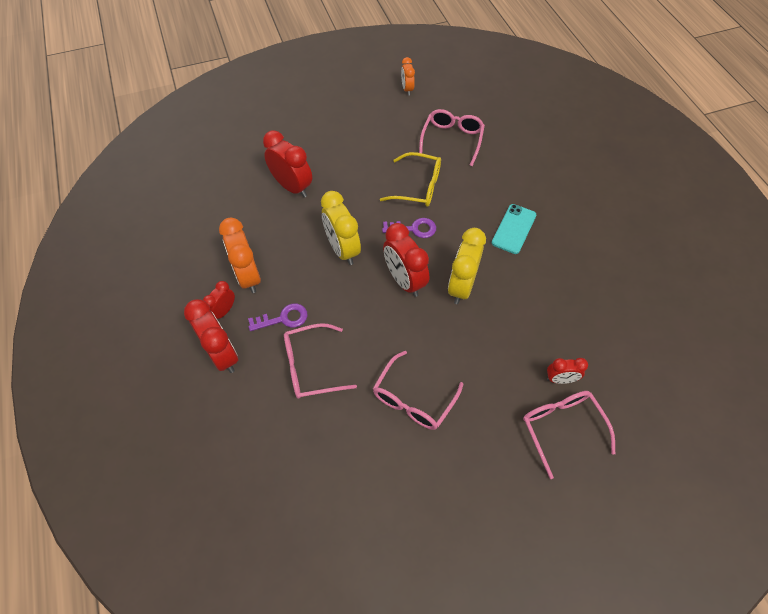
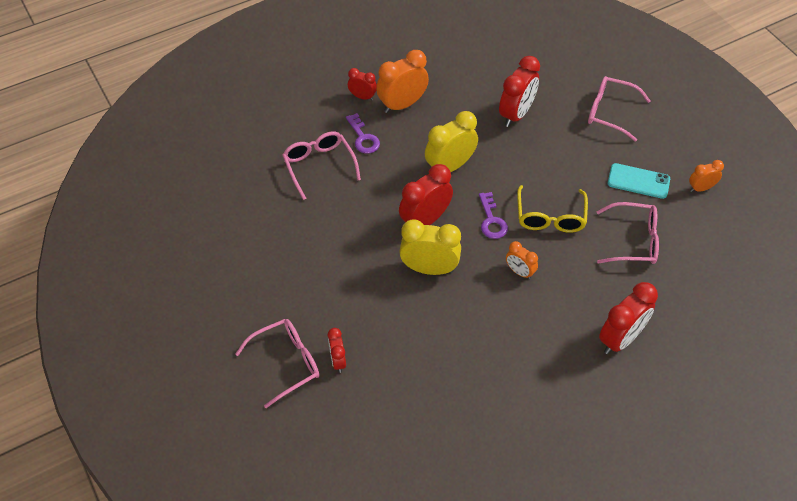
camera: 80 degrees right, 5 degrees down
(222, 354) = (320, 105): red clock -> red clock (620, 339)
(413, 399) = (299, 243): pink glasses -> pink glasses (609, 112)
(473, 219) = (519, 272): none -> orange clock
(513, 229) = (517, 310): turquoise phone -> turquoise phone (638, 181)

